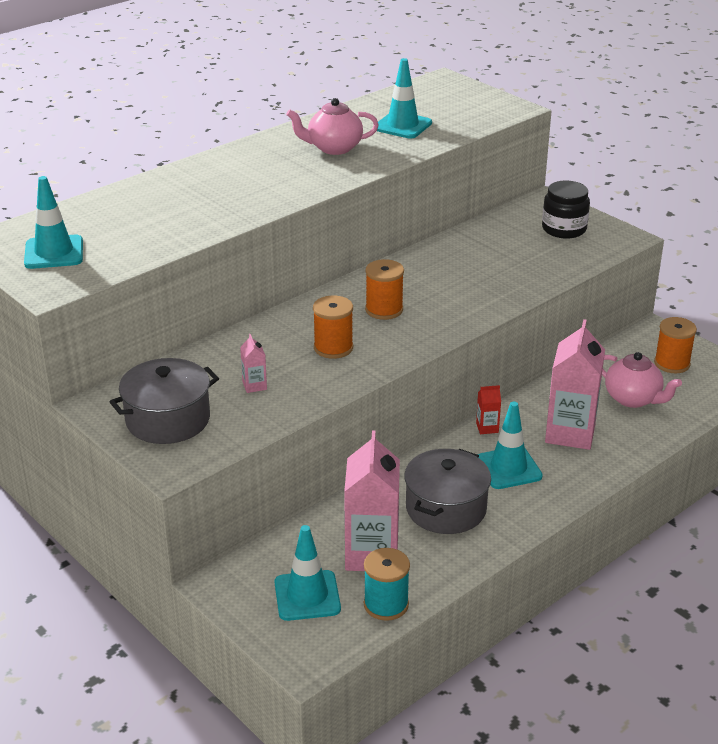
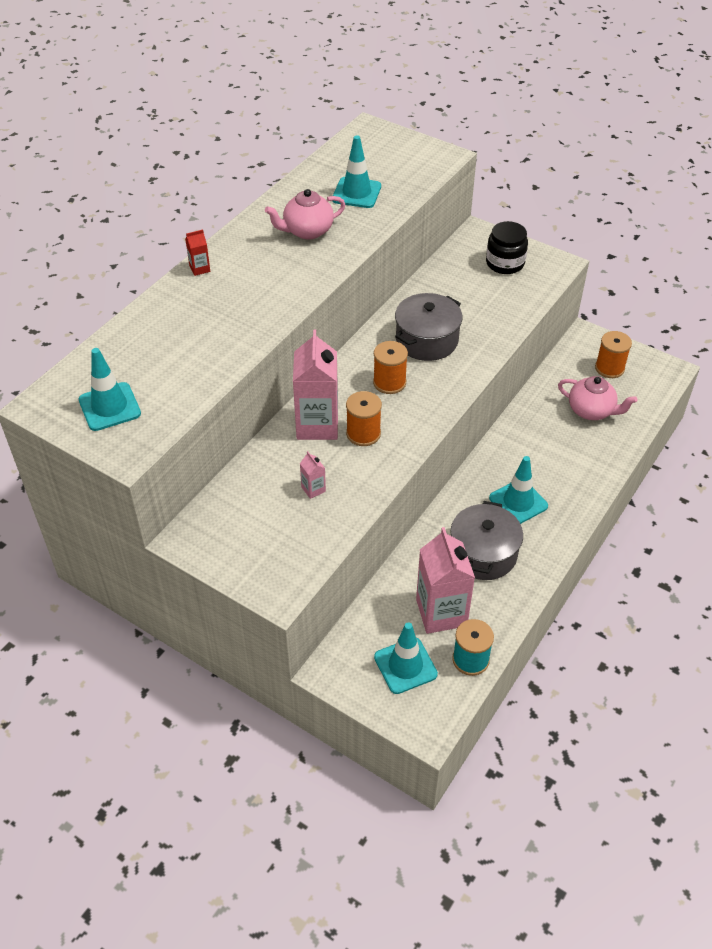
camera: 15 degrees left, 15 degrees up
(168, 419) = (254, 542): grey pot -> grey pot (427, 340)
(487, 428) = (487, 464): red carton -> red carton (199, 269)
(570, 433) = (554, 456): pink carton -> pink carton (317, 425)

